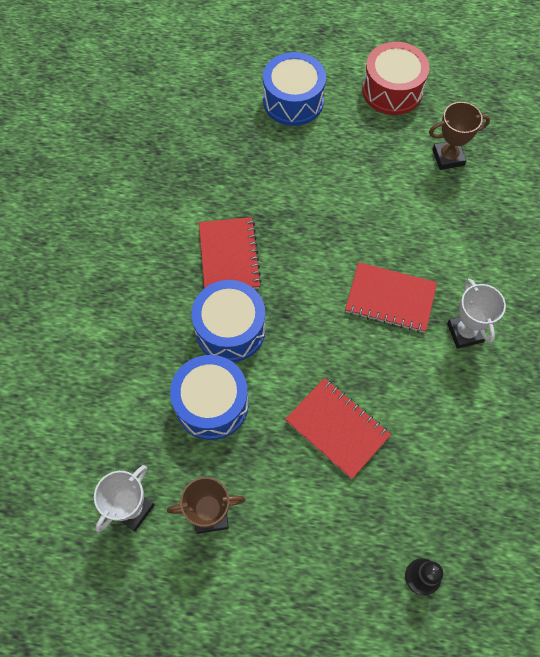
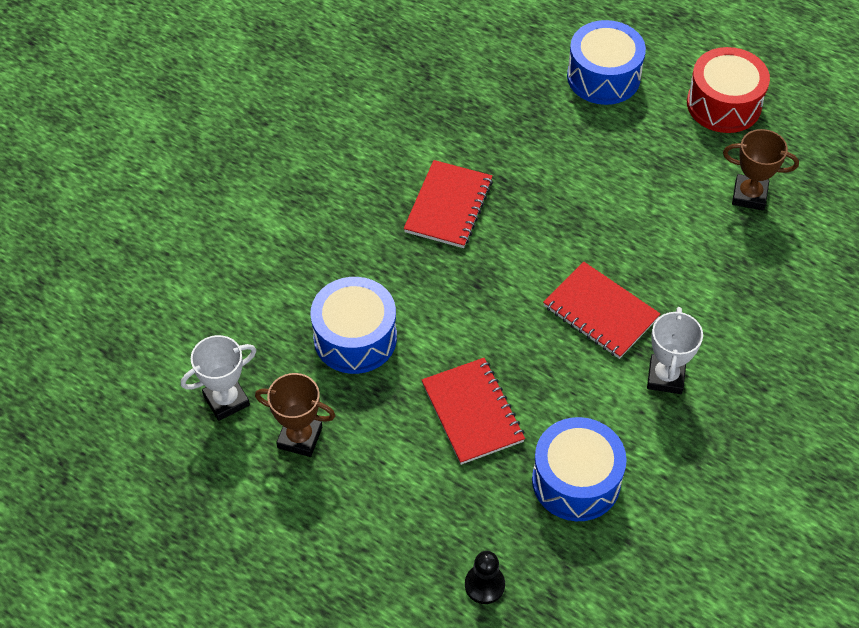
camera: 25 degrees right, 10 degrees down
(230, 329) = (412, 276): blue drum -> blue drum (576, 481)

